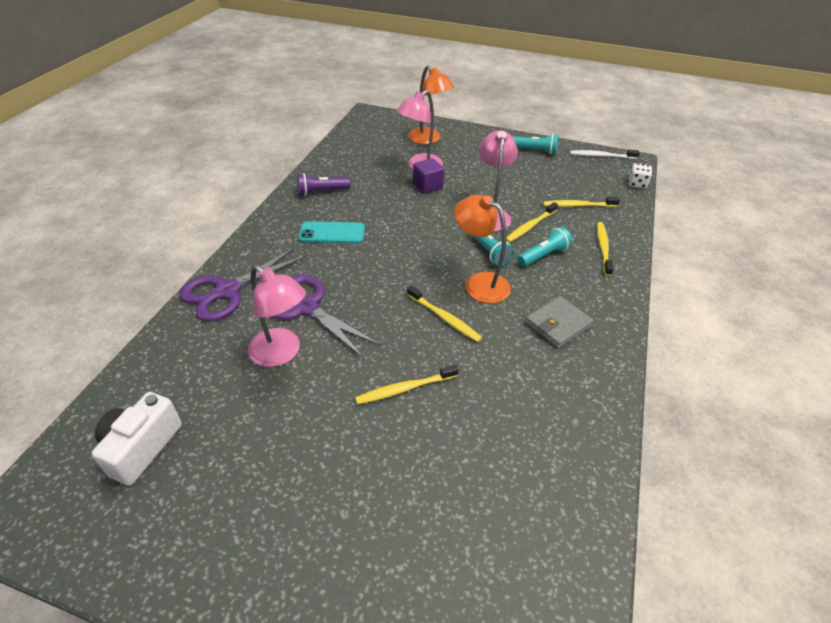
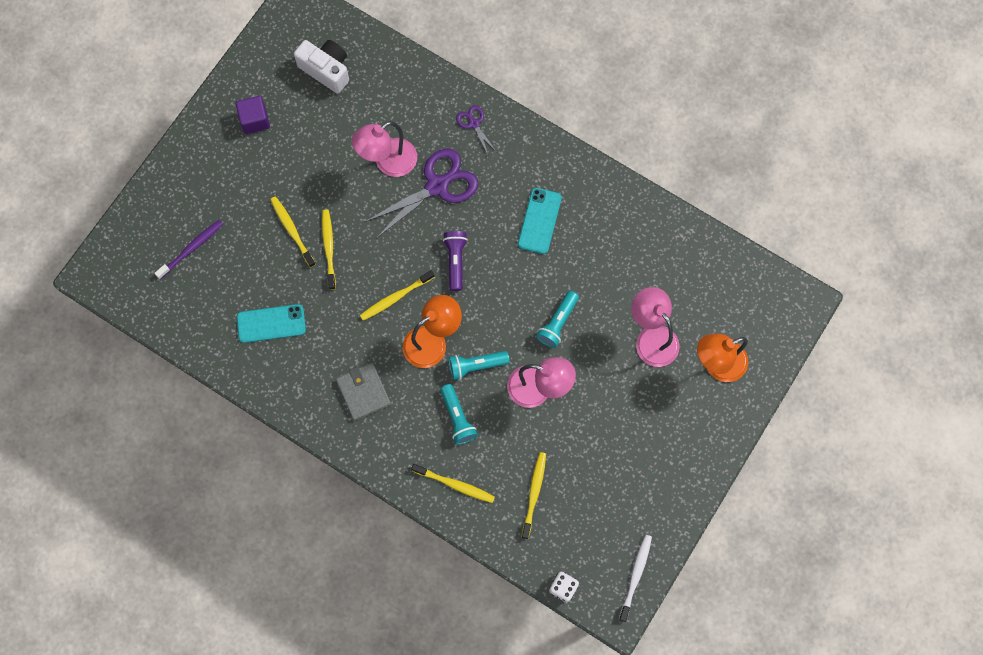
camera: 105 degrees right, 30 degrees up
(227, 291) = (474, 124): purple scissors -> purple scissors, size x0.48
(322, 192) = (618, 220): purple flashlight -> purple flashlight (455, 261)
(427, 186) = (607, 336): purple cube -> purple cube (255, 120)
(456, 564) = (191, 248): none -> purple toothbrush
(524, 427) = (271, 323): none -> turquoise phone
(530, 226) = (507, 423): yellow toothbrush -> yellow toothbrush (292, 230)
(535, 150) = (665, 494): turquoise flashlight -> turquoise flashlight (558, 323)

